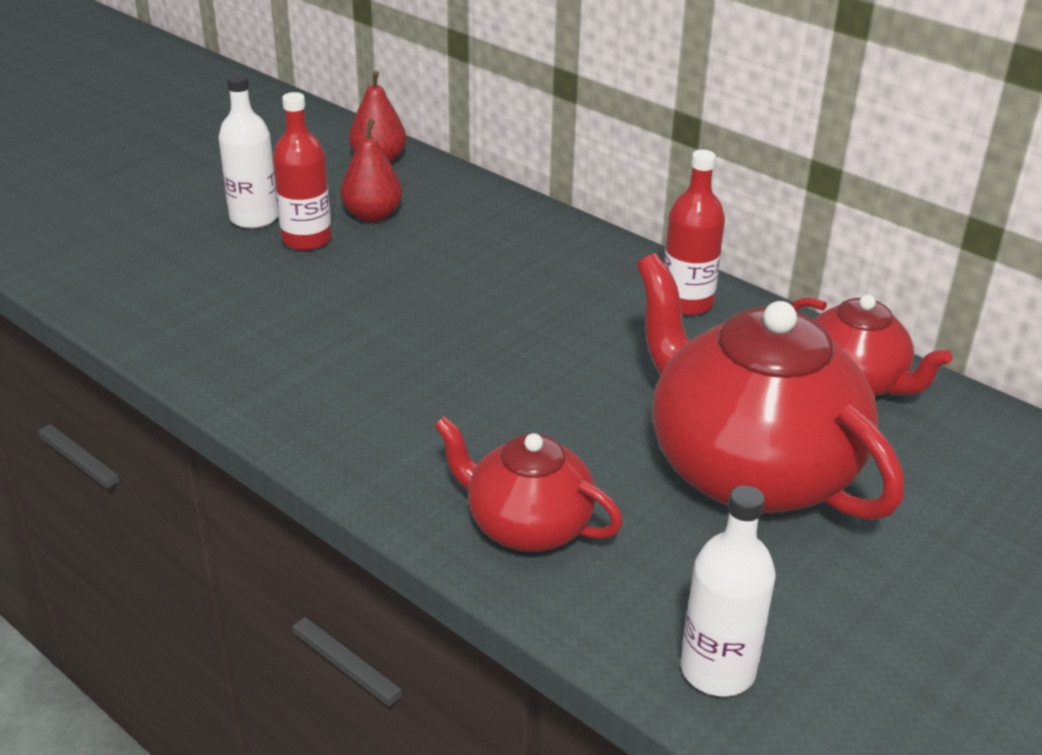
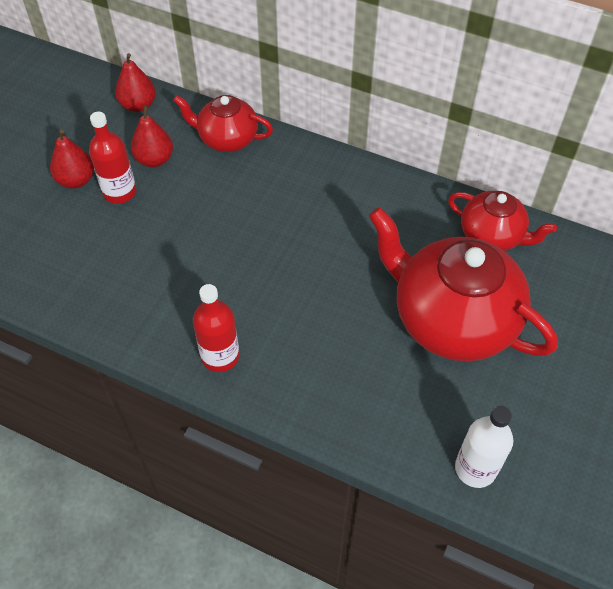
camera: 15 degrees left, 20 degrees up
(254, 218) = (76, 180): white bottle -> red pear
(527, 526) = (342, 396): red teapot -> red teapot (227, 139)
(686, 303) = (378, 192): red bottle -> red bottle (220, 356)

